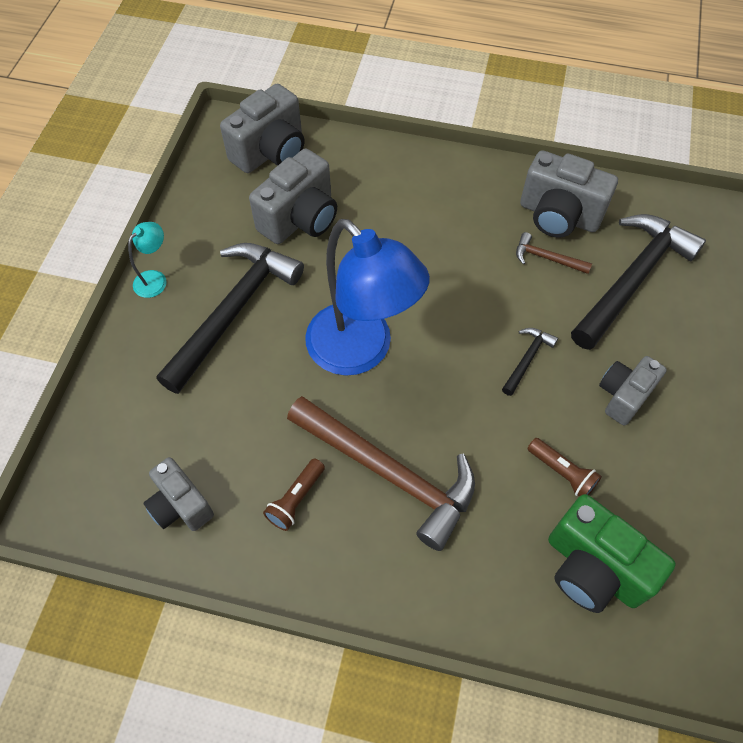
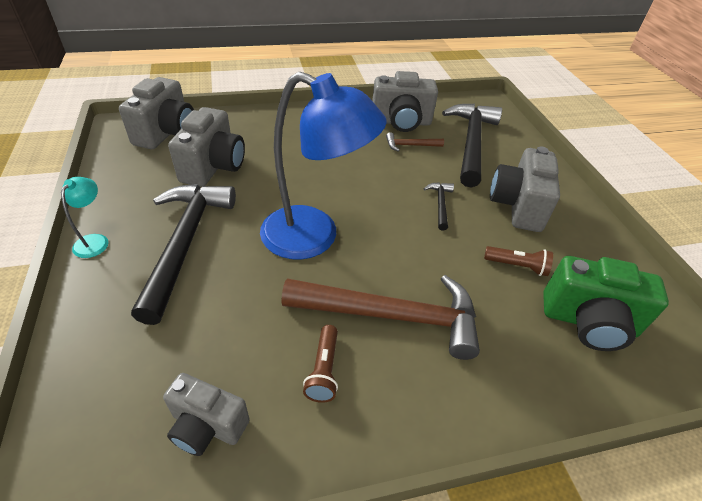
camera: 30 degrees left, 15 degrees down
(623, 396) = (517, 206): grey camera -> grey camera, size x1.54

